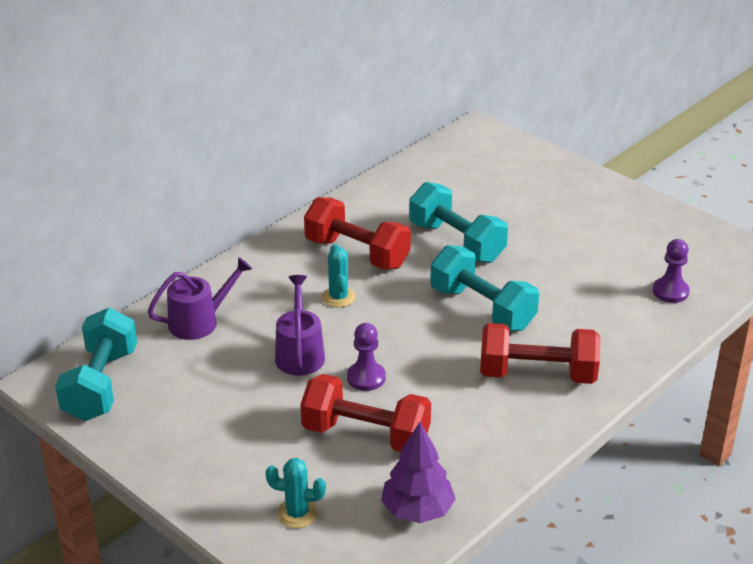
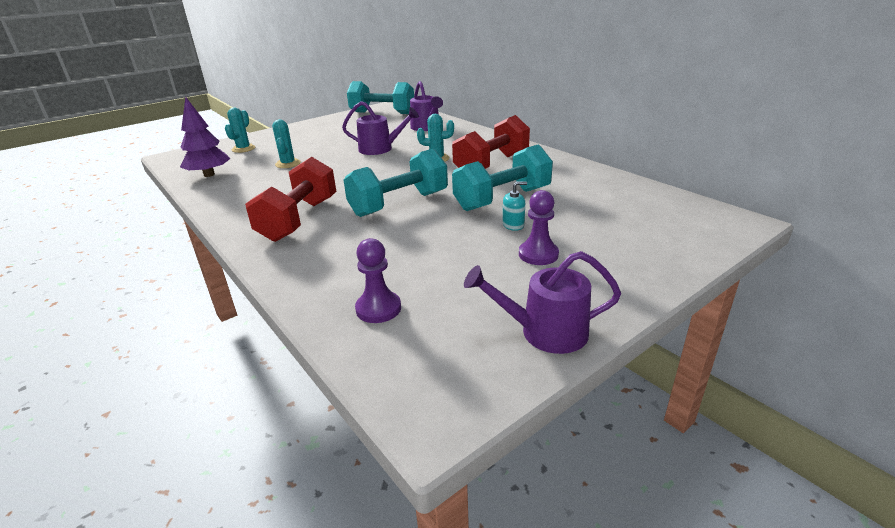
camera: 100 degrees right, 5 degrees down
(366, 378) = (342, 165): purple pawn -> purple pawn (538, 254)
(366, 435) = (288, 164): red dumbbell -> turquoise cactus
(513, 234) = (513, 225): none -> turquoise soap dispenser
(664, 218) = (545, 332): none -> purple watering can

